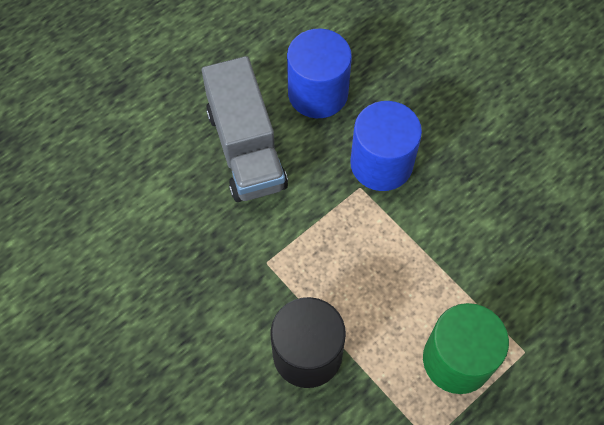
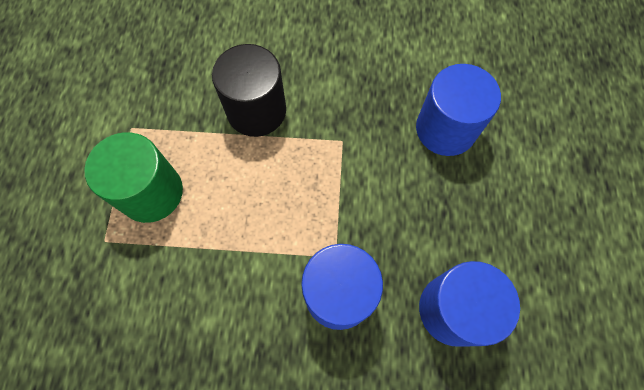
camera: 135 degrees right, 5 degrees up
(180, 199) = (445, 129): none -> blue cylinder
(246, 148) = (448, 206): grey truck -> none

